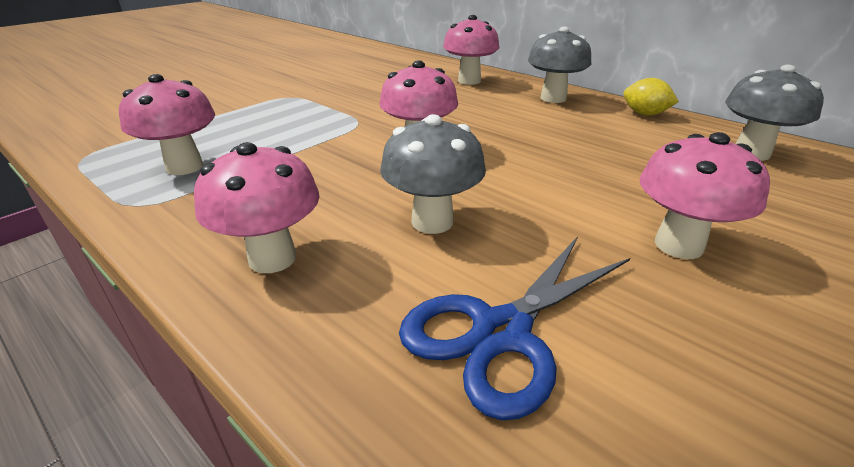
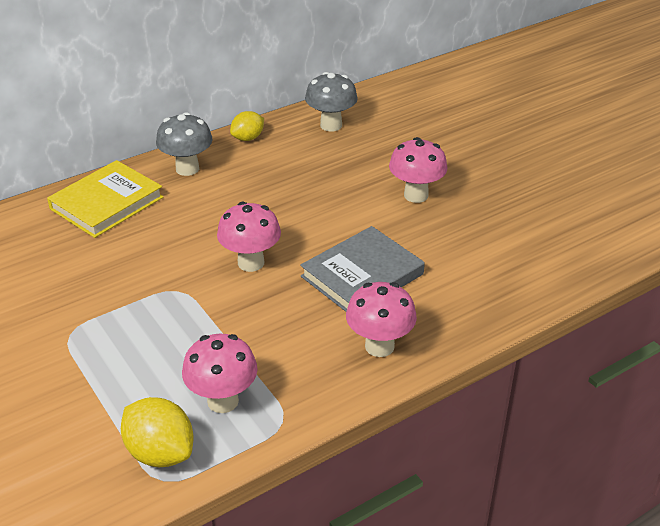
camera: 75 degrees left, 5 degrees up
(121, 150) = (160, 453): none -> yellow lemon
(432, 221) = (362, 275): grey mushroom -> grey book
(469, 81) = (106, 203): pink mushroom -> yellow book
(501, 333) = (463, 271): blue scissors -> none

